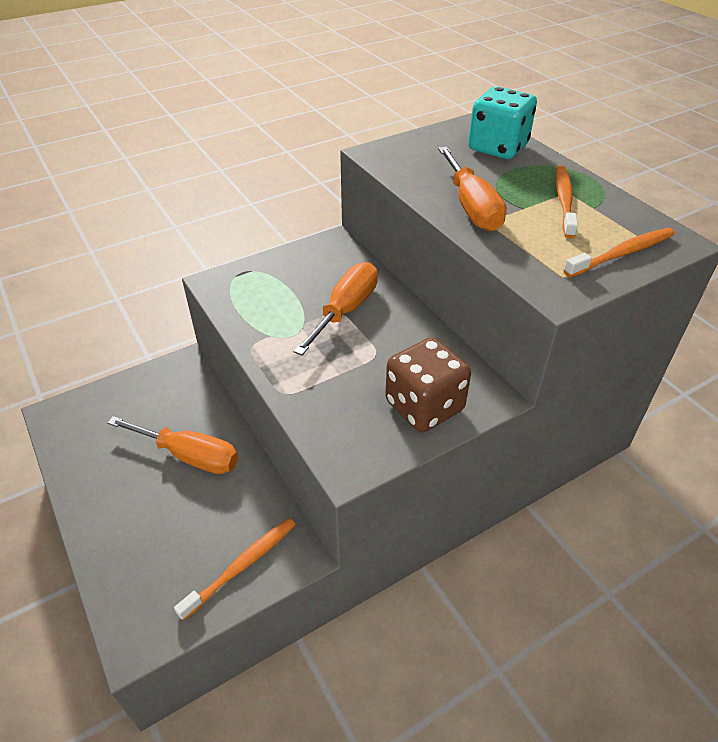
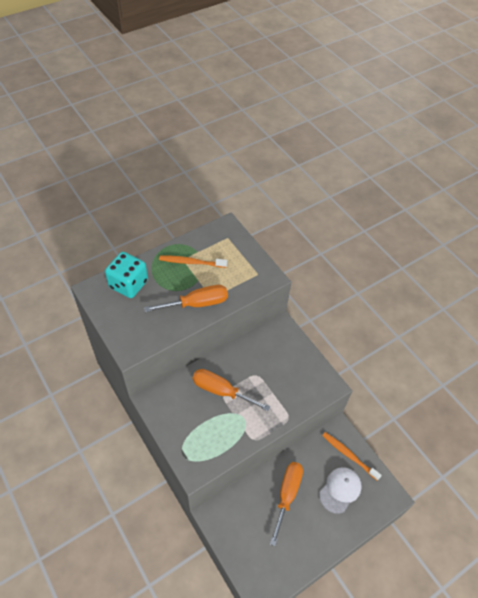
camera: 95 degrees left, 10 degrees up
(176, 540) = (340, 490): none -> white cap
(424, 406) = (291, 354): brown dice -> none
(622, 254) = (238, 248): orange toothbrush -> none

